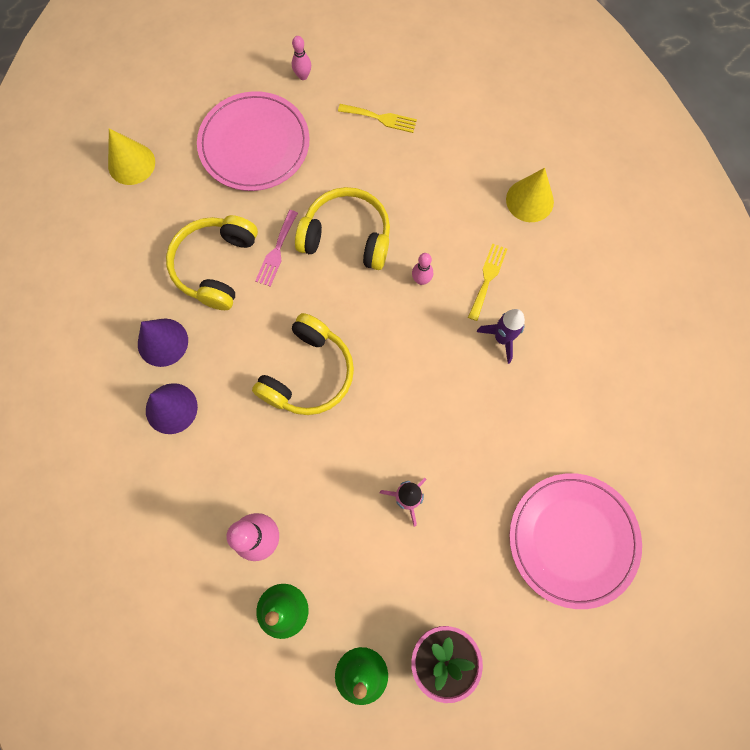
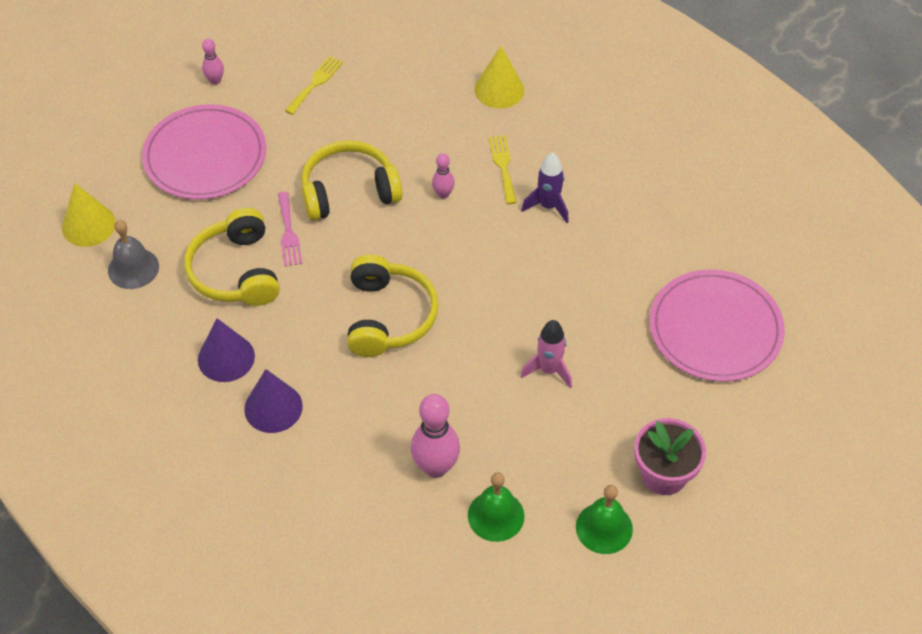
camera: 30 degrees left, 20 degrees down
(141, 221) = (133, 268): none -> grey bell
(380, 118) = (315, 84): yellow fork -> yellow fork turned 45 degrees counterclockwise

